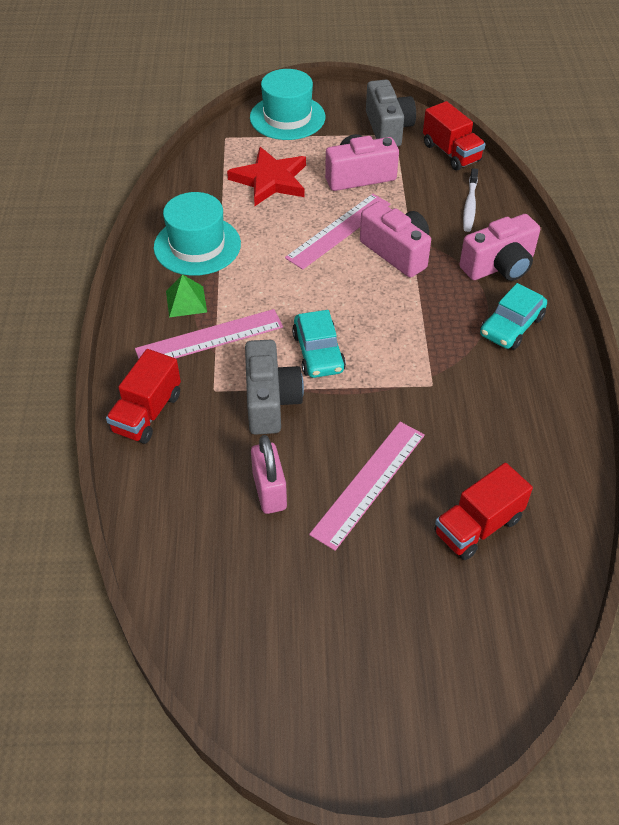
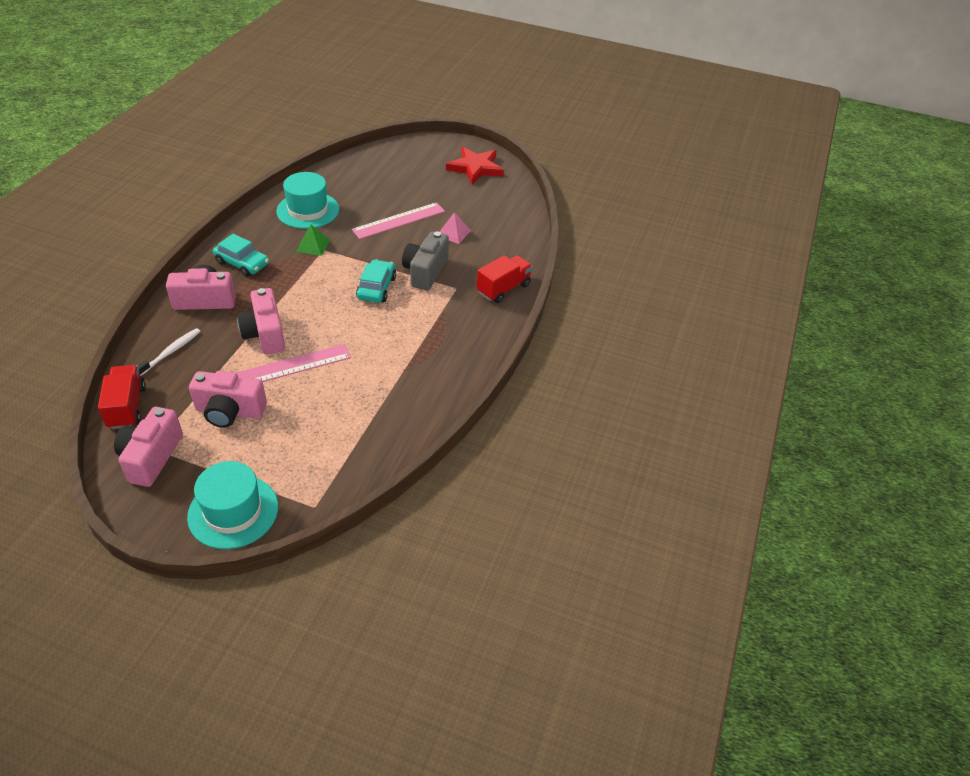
camera: 160 degrees left, 5 degrees down
(186, 301) = (444, 349): green pyramid -> green pyramid (313, 245)
(197, 246) = (411, 392): turquoise hat -> turquoise hat (308, 210)
(209, 338) = (441, 319): pink ruler -> none
(269, 491) = (453, 233): pink padlock -> pink pyramid
(270, 180) = (309, 436): red star -> red star (475, 168)
(388, 128) = (151, 457): grey camera -> pink camera
(478, 526) = (360, 190): red truck -> none
(511, 326) = (242, 263): turquoise car -> turquoise car turned 60 degrees clockwise

